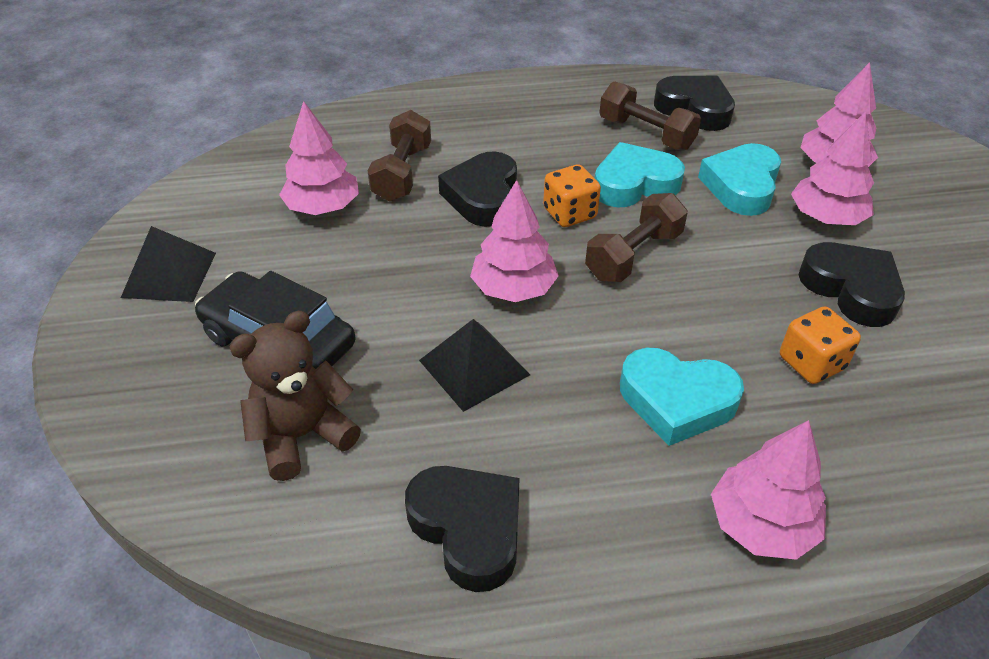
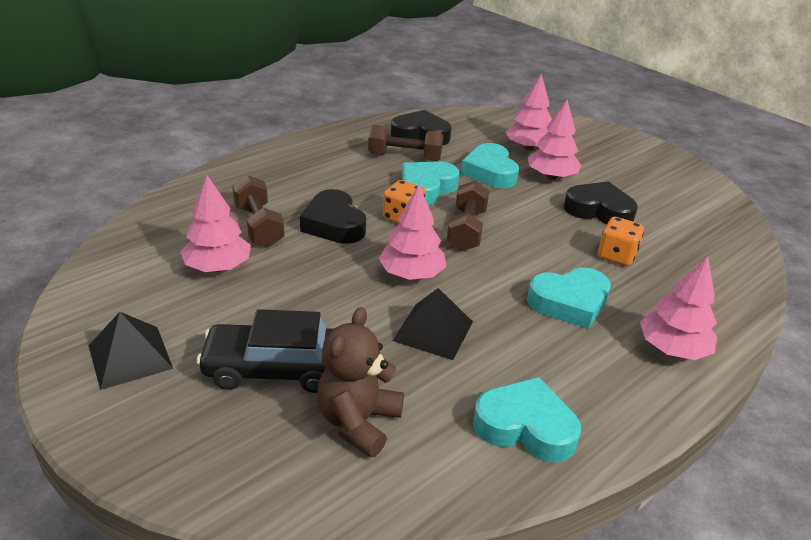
camera: 35 degrees left, 10 degrees down
(468, 529) = (525, 427): black heart -> turquoise heart

